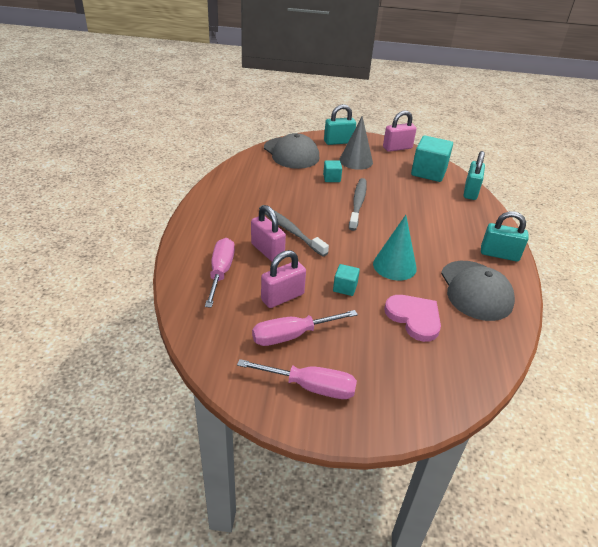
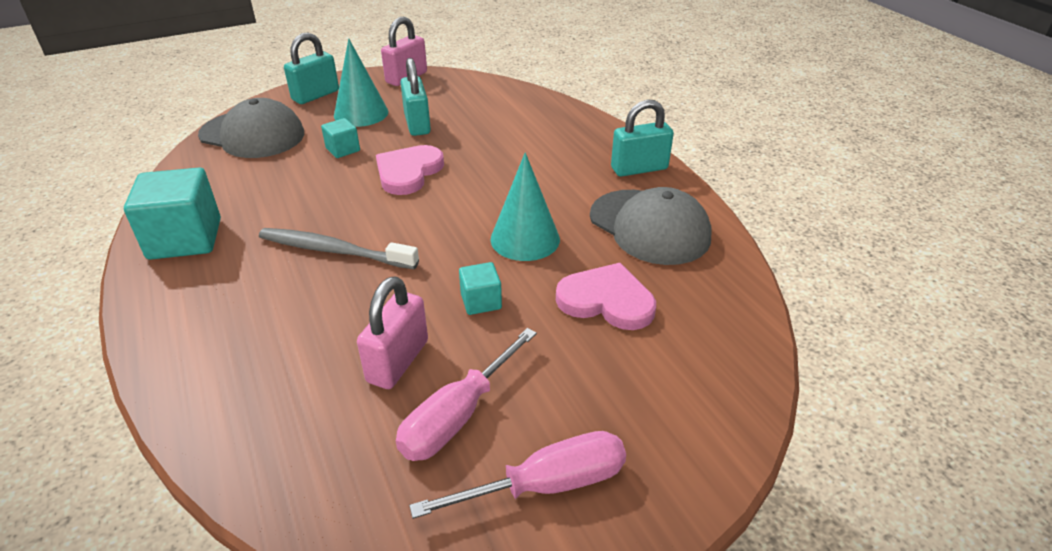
camera: 30 degrees left, 0 degrees up
(221, 272) = (263, 369): pink screwdriver -> none
(267, 251) = (320, 298): pink padlock -> none
(356, 161) = (361, 113): grey cone -> turquoise cone
(357, 204) = (408, 172): grey toothbrush -> pink heart
(428, 172) = (472, 96): turquoise cube -> turquoise cube (185, 239)
(470, 191) = (543, 102): turquoise padlock -> turquoise padlock (417, 124)

